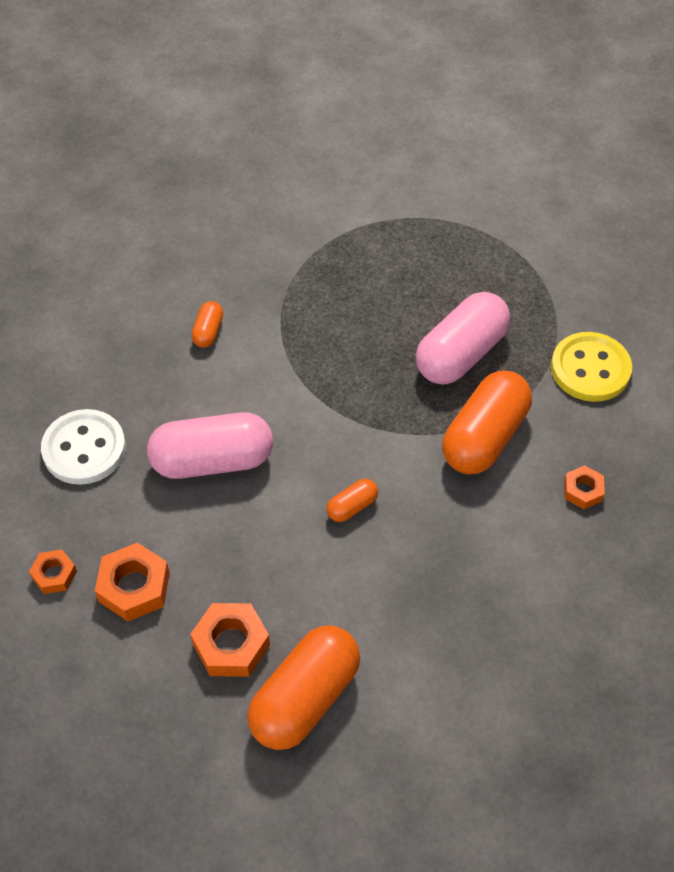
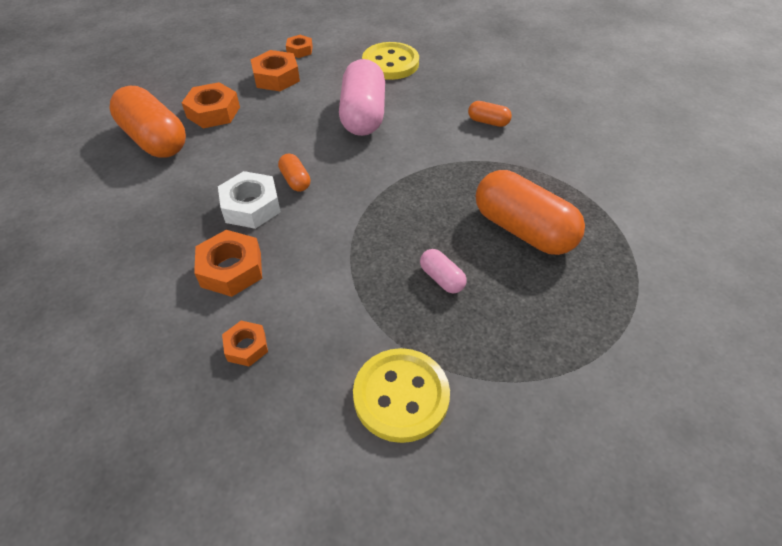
camera: 100 degrees right, 5 degrees down
(84, 449) = (390, 63): white button -> yellow button
(405, 540) = (251, 206): none -> white nut
(460, 354) = (442, 278): pink capsule -> pink capsule, size x0.46
(485, 437) = (336, 278): orange capsule -> orange capsule (523, 230)
(499, 531) = (231, 269): none -> orange nut

